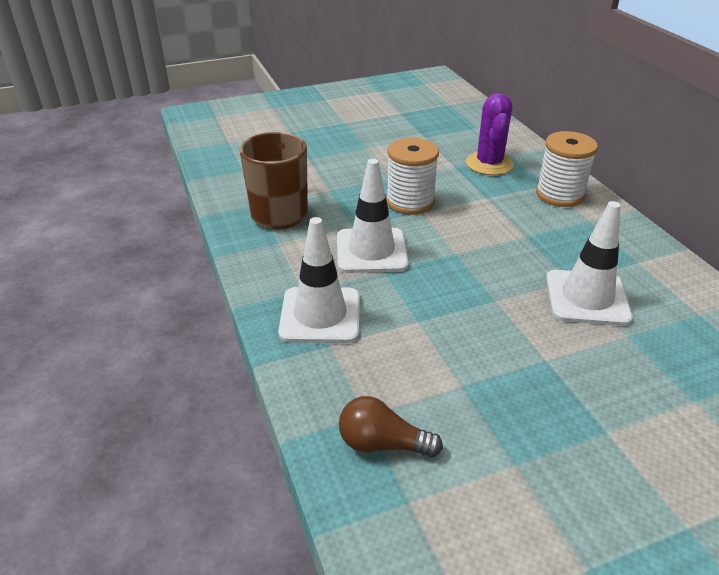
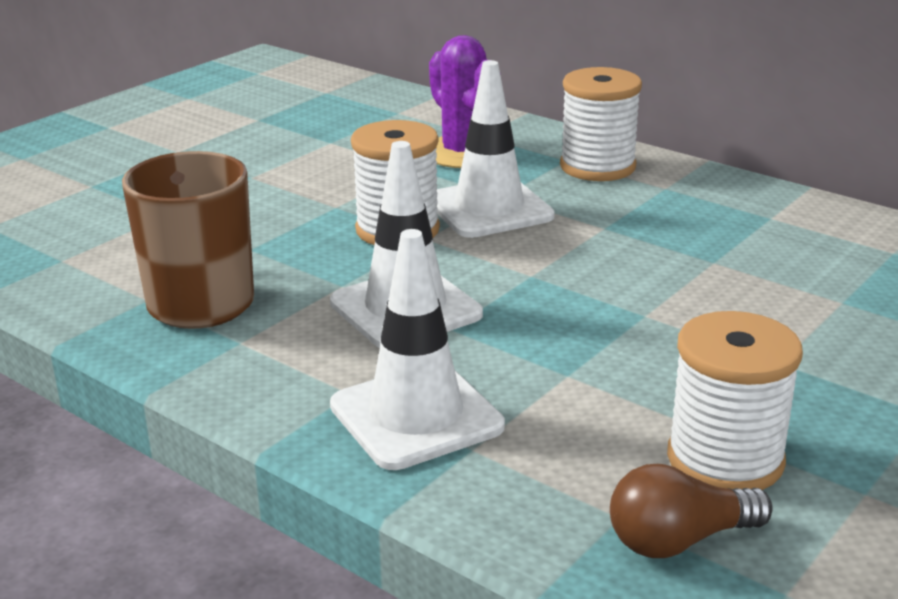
camera: 30 degrees left, 10 degrees down
(453, 408) = (725, 459): none -> white spool
(587, 298) = (754, 275): white traffic cone -> white traffic cone (489, 209)

